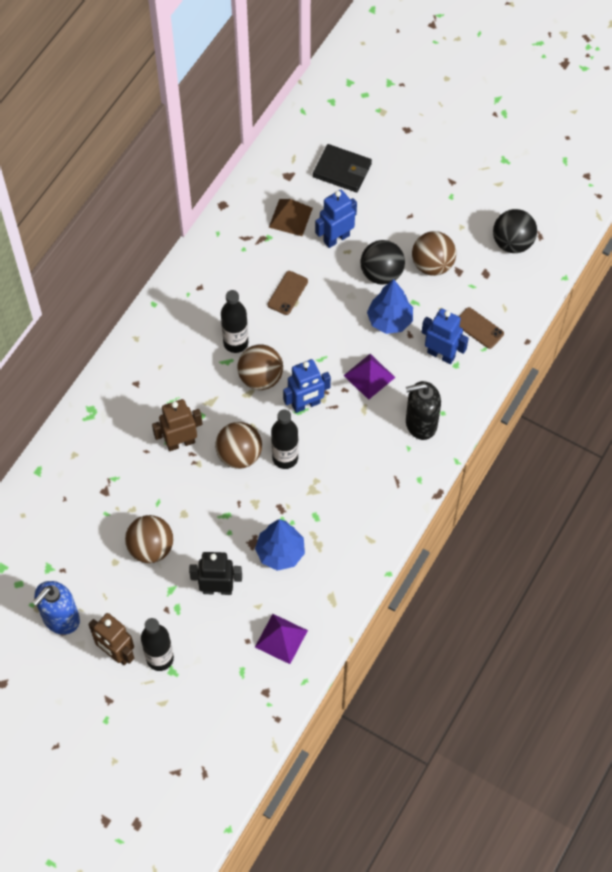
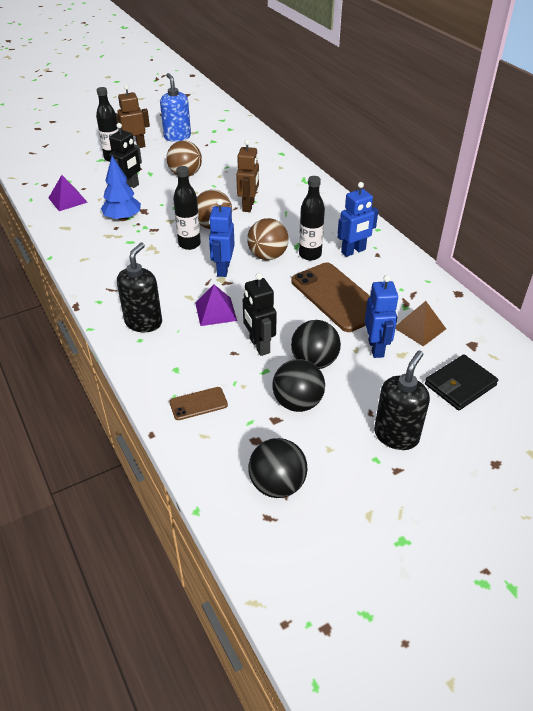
camera: 120 degrees right, 20 degrees down
(287, 293) = (337, 297): brown phone -> brown phone, size x2.12
(389, 320) = (259, 346): blue tree -> black robot
(421, 192) = (396, 435): none -> black soap dispenser
(432, 265) = (297, 402): brown ball -> black ball
(441, 354) = (195, 364): blue robot -> blue robot (353, 251)

